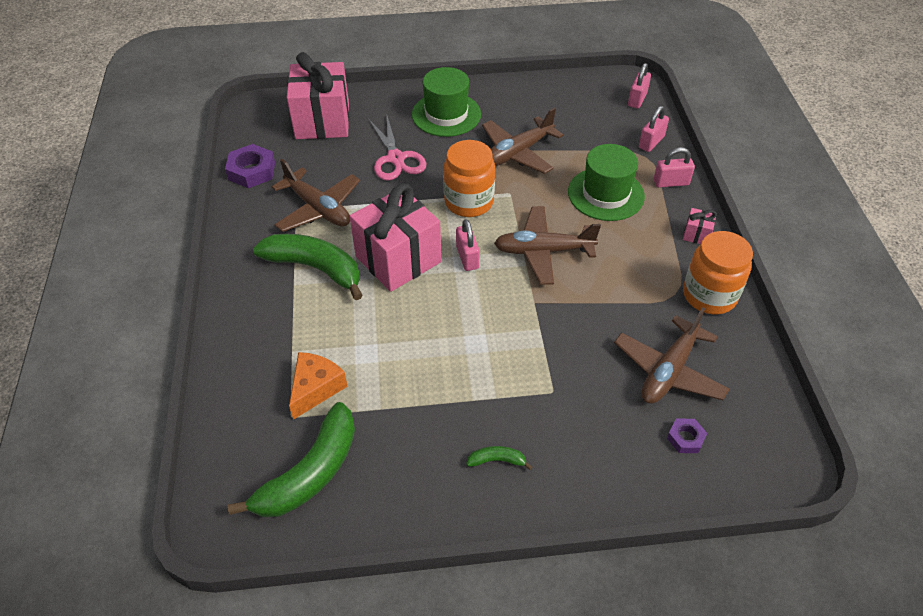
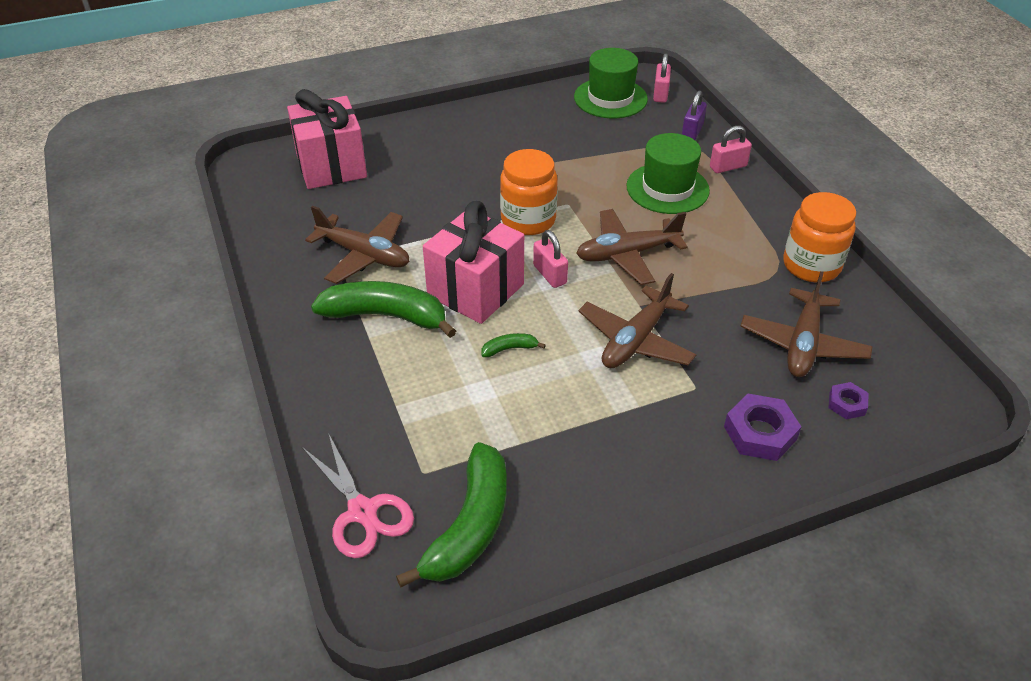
camera: 15 degrees left, 5 degrees down
(251, 171) = (270, 229): purple nut -> purple nut (760, 433)
(316, 388) = (439, 438): orange cheese -> none
(396, 159) = (430, 190): pink scissors -> pink scissors (362, 512)
(446, 114) = (467, 138): green hat -> green hat (610, 98)
(497, 460) = (667, 467): green banana -> green banana (509, 349)
(517, 153) = (559, 164): brown plane -> brown plane (636, 340)
(651, 142) = (692, 132): pink padlock -> purple padlock
(696, 234) = (774, 211): pink gift -> none

